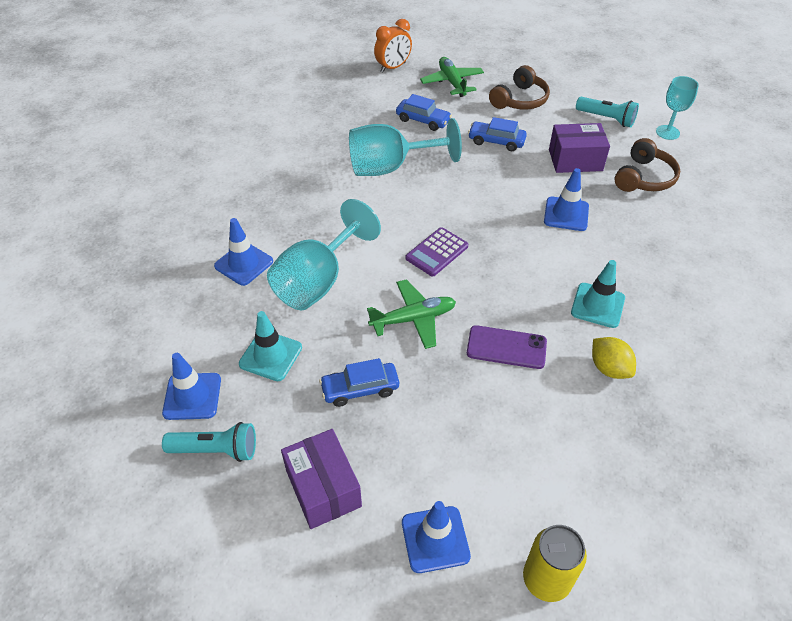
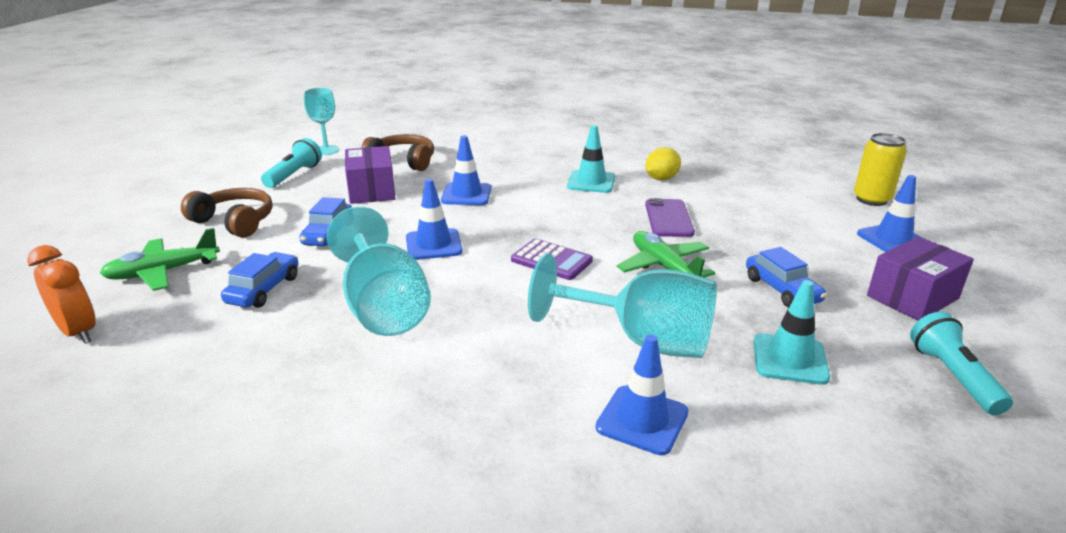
camera: 100 degrees left, 20 degrees down
(192, 396) = (907, 416): blue traffic cone -> blue traffic cone (433, 245)

